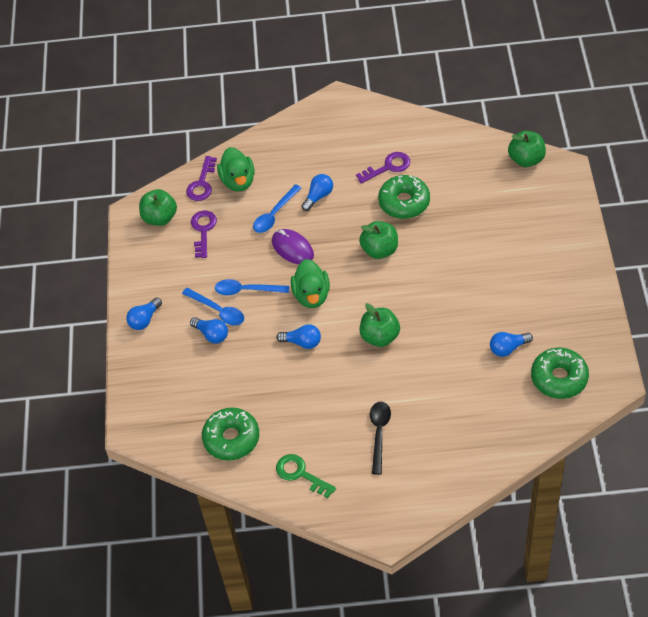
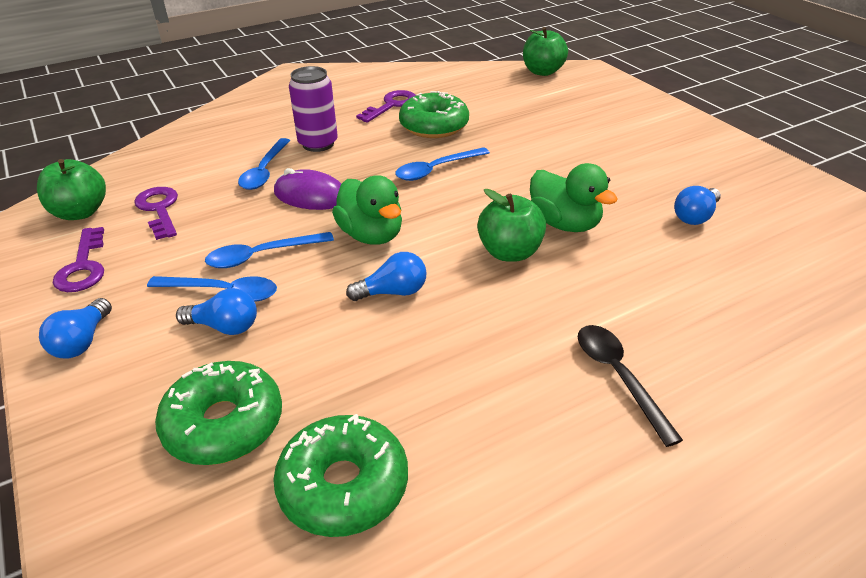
camera: 30 degrees left, 15 degrees down
(202, 183) = (140, 167): purple key -> purple key (83, 266)
(238, 181) = (195, 154): green duck -> green duck (564, 224)
(300, 474) = (530, 502): green key -> none
(318, 196) = (318, 144): blue light bulb -> purple can
(379, 250) = (436, 170): green apple -> blue spoon
(559, 378) = (794, 227): green donut -> green donut (224, 424)

